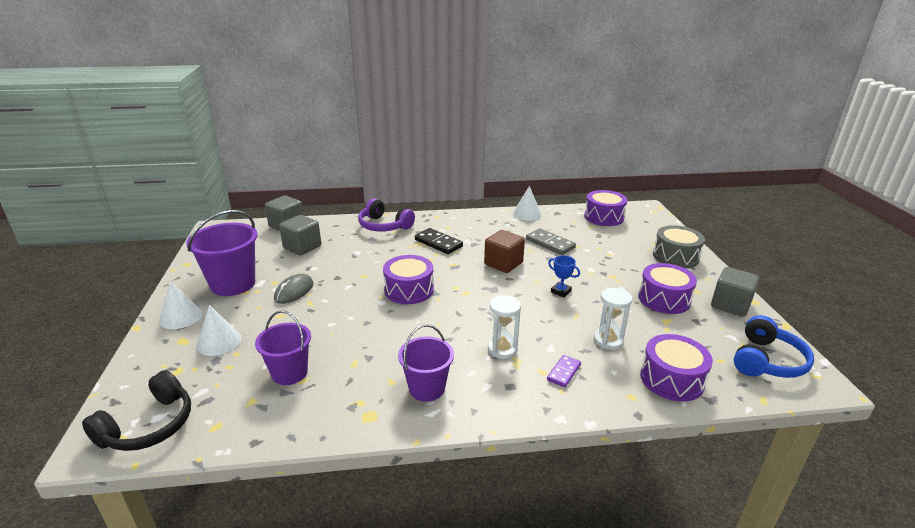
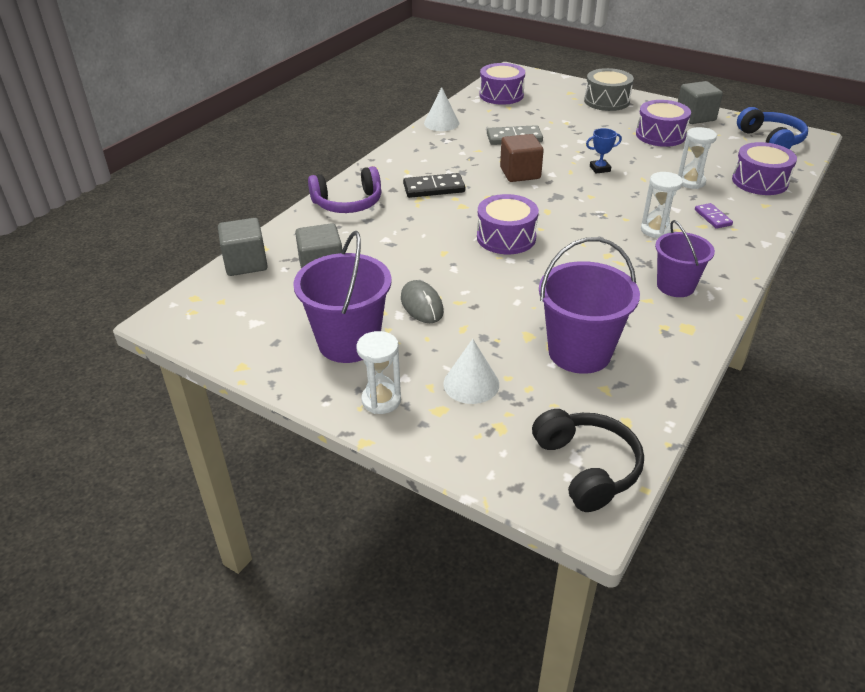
camera: 50 degrees left, 10 degrees up
(181, 317) = (381, 400): white cone -> white hourglass
(289, 373) = (579, 352): purple bucket -> purple bucket, size x1.53

